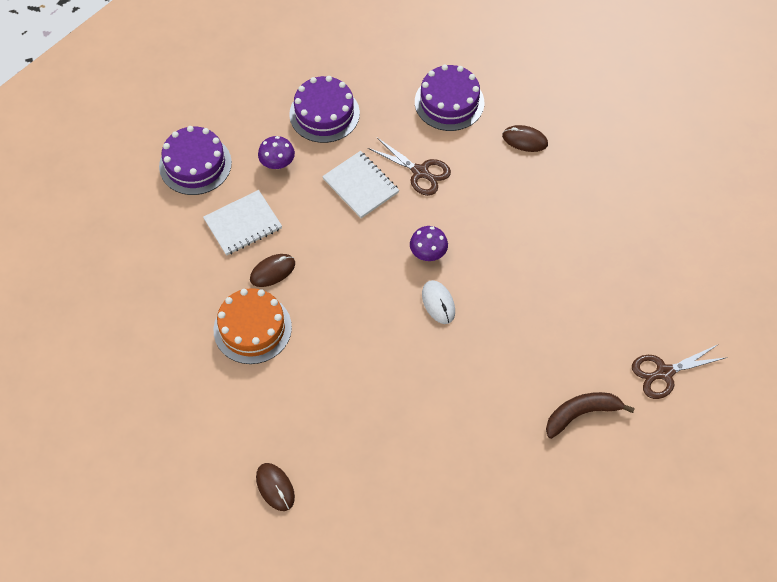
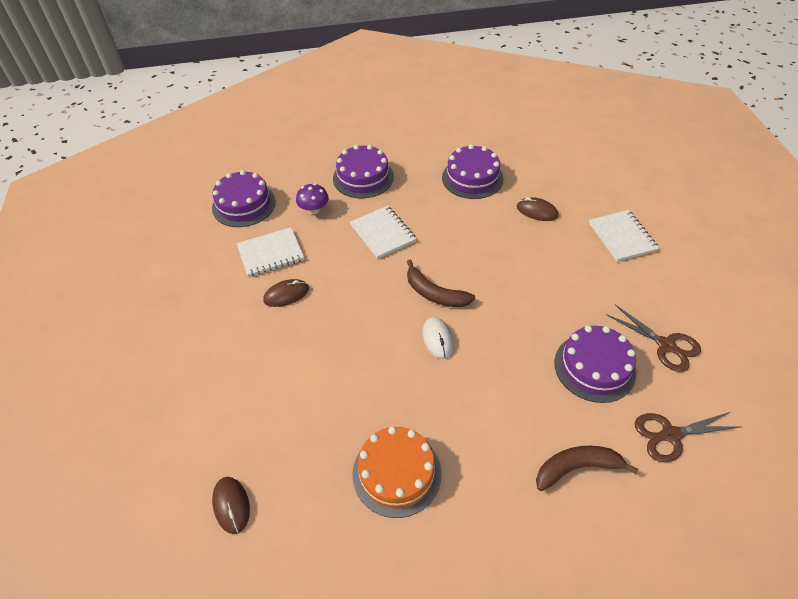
camera: 10 degrees right, 10 degrees down
(252, 328) = (254, 342): orange cake -> orange cake (397, 473)
(420, 172) = (438, 227): brown scissors -> brown scissors (666, 345)
(428, 253) = (435, 294): purple mushroom -> brown banana
(593, 315) = (594, 367): none -> purple cake
(617, 163) = (622, 237): none -> white notebook

